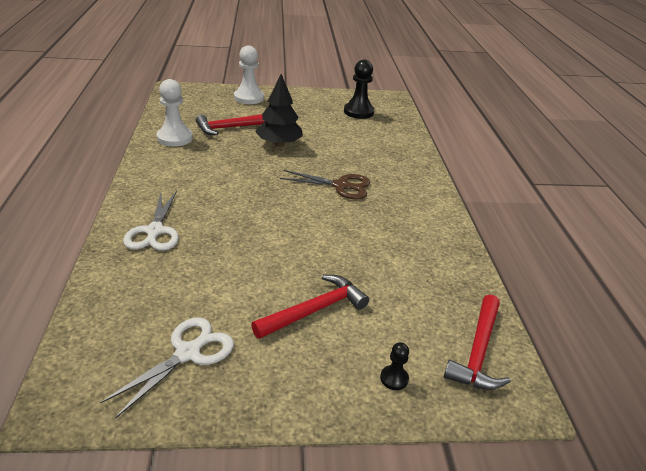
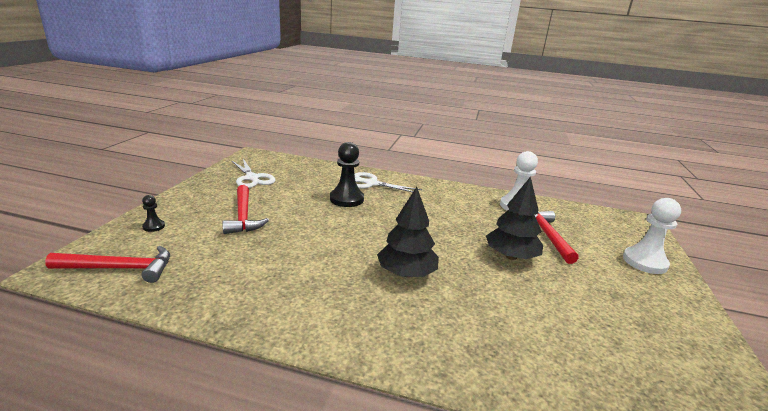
camera: 110 degrees right, 10 degrees down
(341, 186) = (406, 273): brown scissors -> black tree
(358, 112) = (650, 360): black pawn -> black pawn (346, 199)
(478, 351) = (120, 269): red hammer -> red hammer turned 135 degrees clockwise

